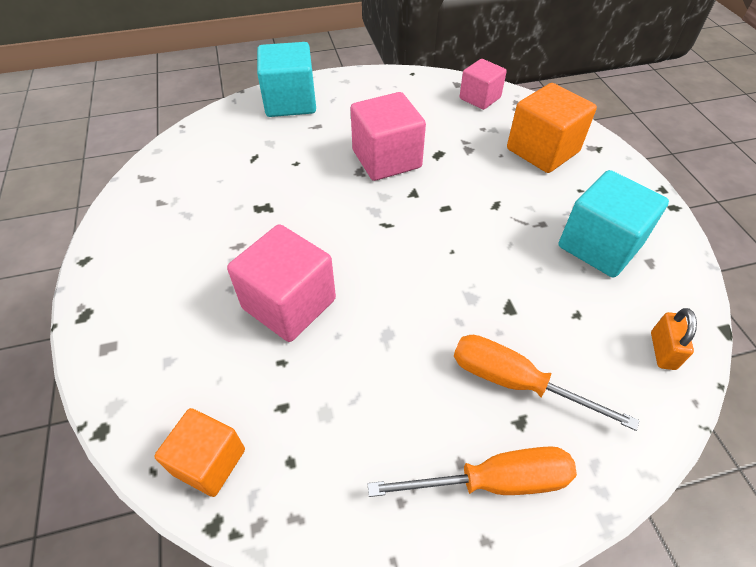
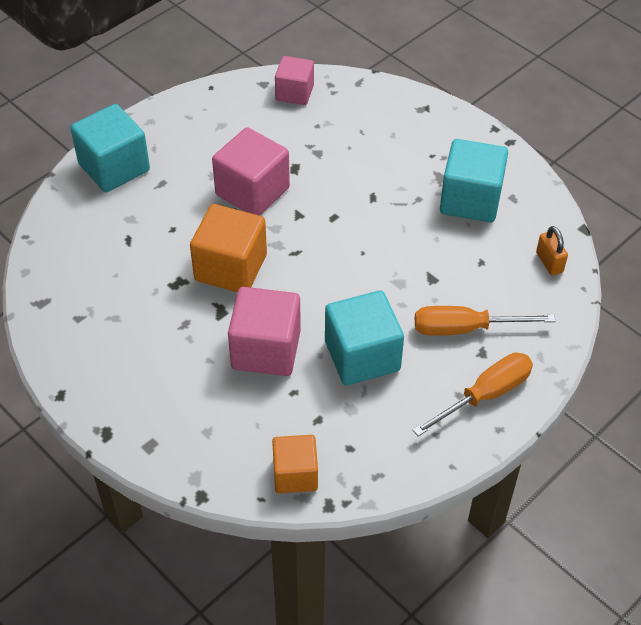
camera: 30 degrees left, 0 degrees up
(379, 357) = (362, 356): none -> turquoise cube
(542, 150) = (381, 128): orange cube -> orange cube (231, 268)

